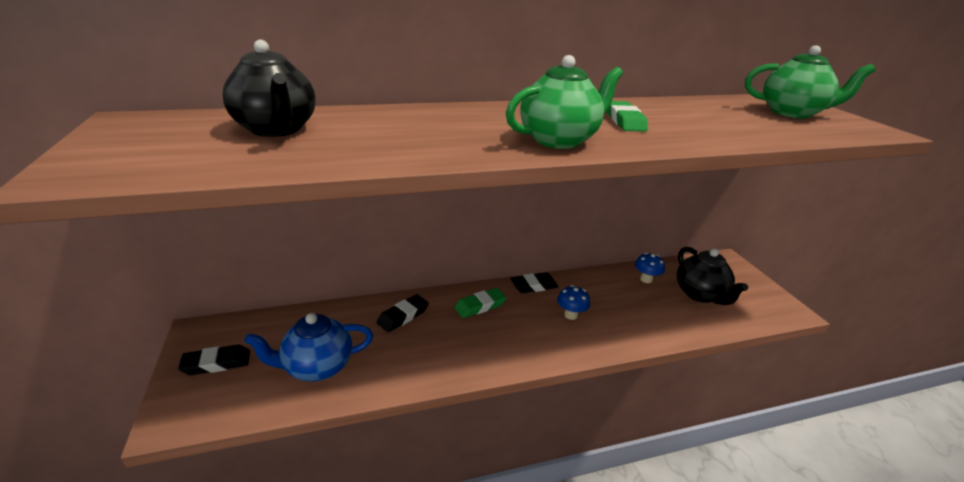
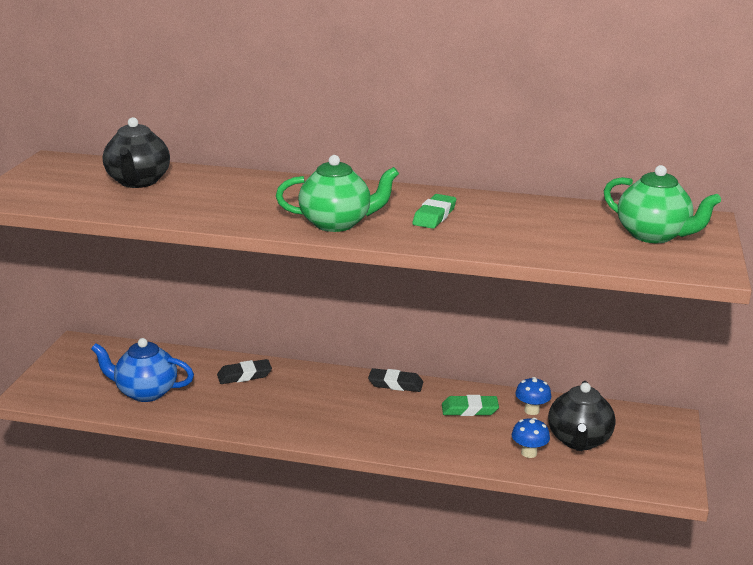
camera: 30 degrees right, 5 degrees down
(216, 363) = (77, 369): black eraser -> none
(480, 306) = (322, 386): green eraser -> green eraser (469, 409)
(571, 315) = (404, 417): blue mushroom -> blue mushroom (529, 453)

